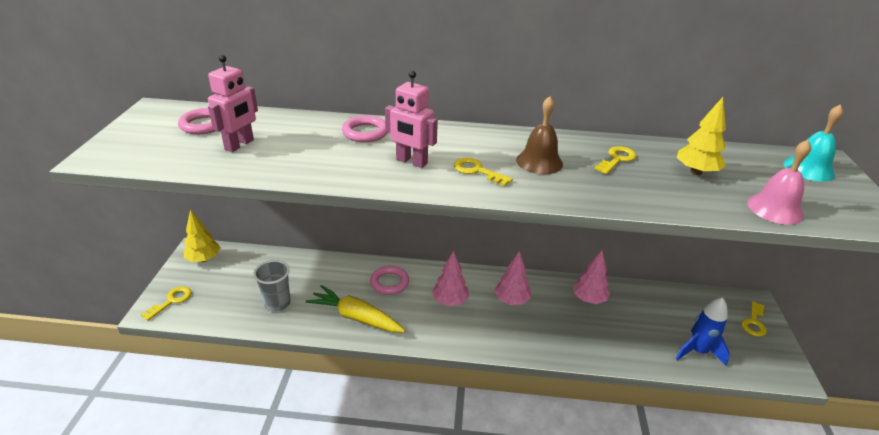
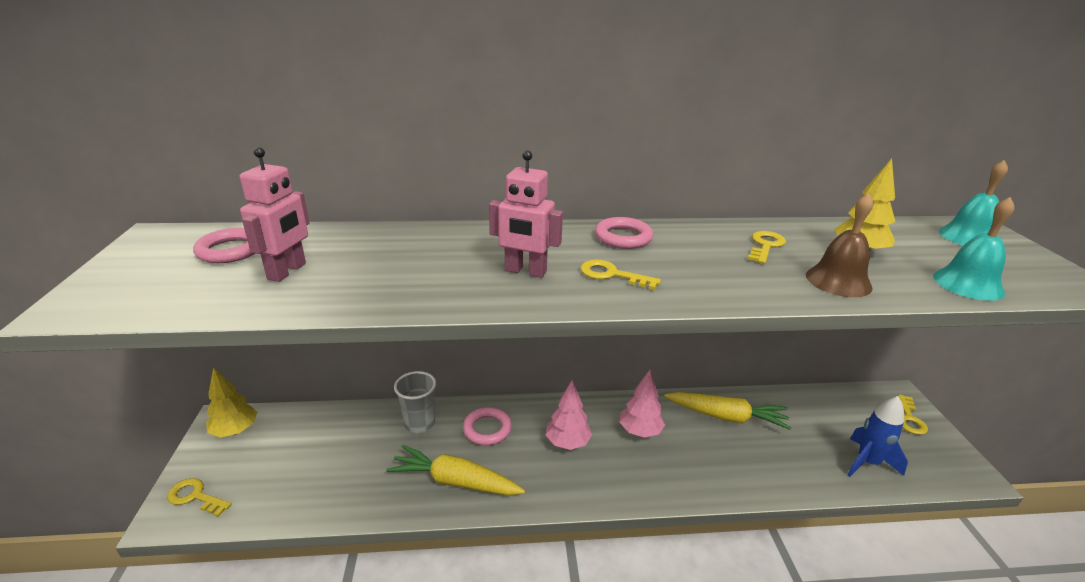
camera: 10 degrees left, 5 degrees down
(171, 301) = (195, 497): yellow key -> yellow key turned 90 degrees counterclockwise
(277, 303) = (346, 478): grey cup -> grey cup (419, 423)
(365, 132) = (453, 241): pink ring -> pink ring (623, 237)
(539, 162) = (680, 257): brown bell -> brown bell (838, 281)
(588, 299) = (726, 417): pink tree -> yellow carrot
(775, 209) = (968, 284): pink bell -> turquoise bell

